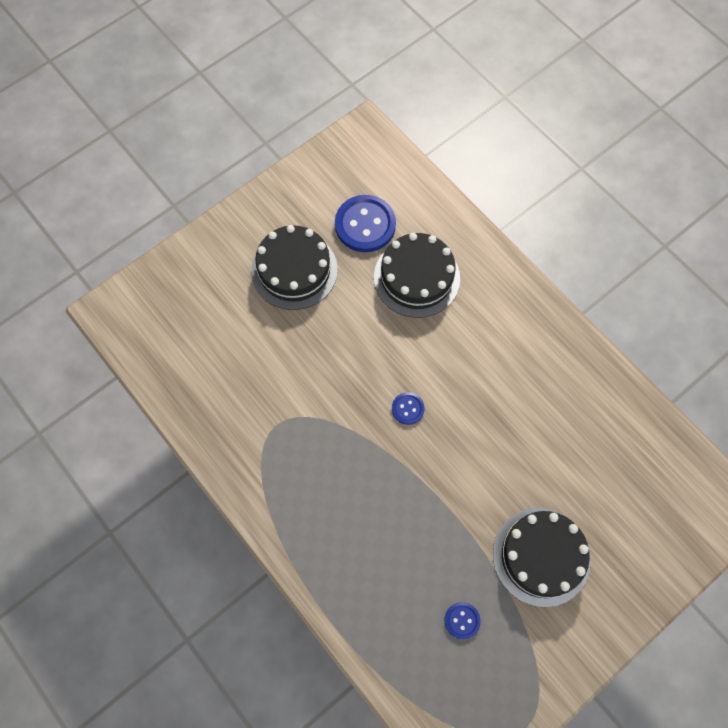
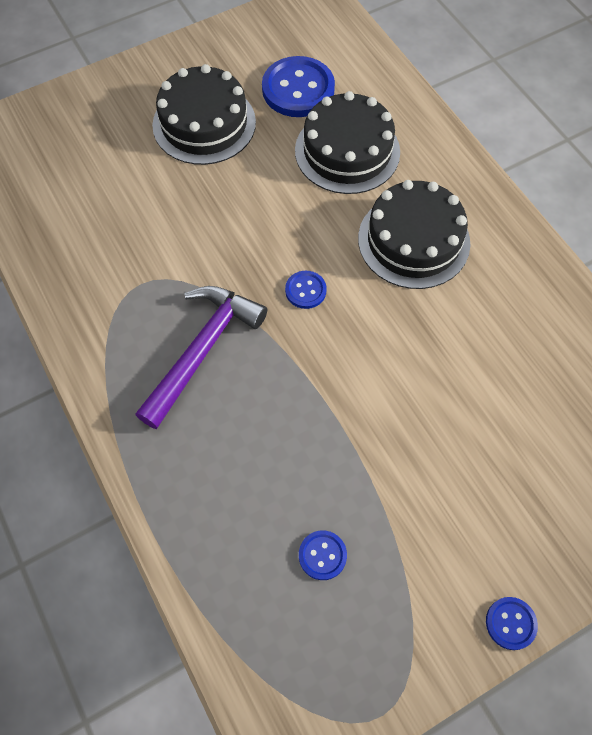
camera: 10 degrees right, 5 degrees down
(338, 473) = (202, 350): none -> purple hammer
(541, 556) = (443, 493): black cake -> black cake (413, 240)
(604, 646) = (510, 623): none -> blue button

